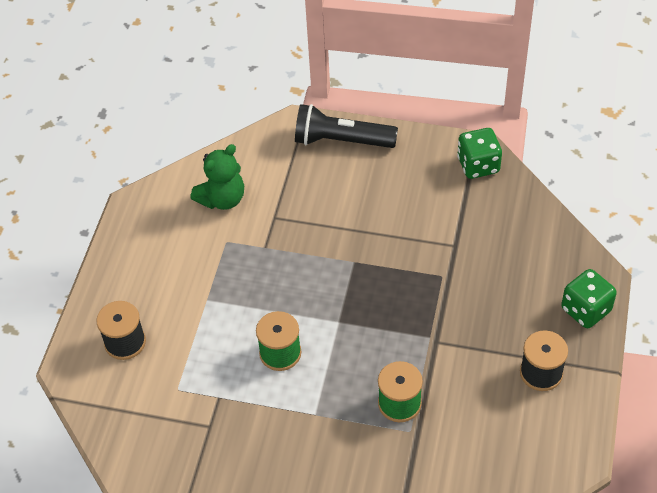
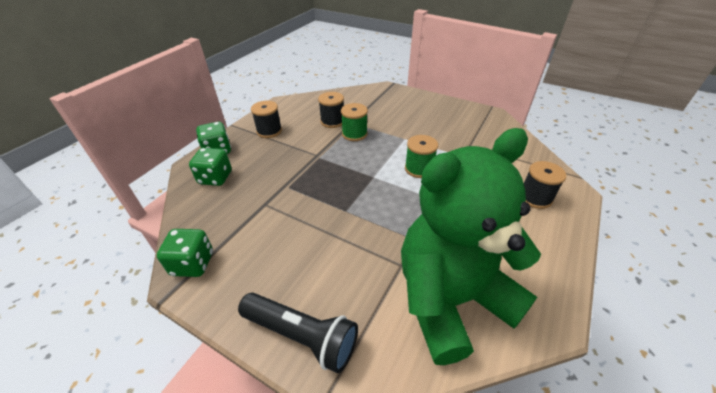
camera: 165 degrees left, 10 degrees down
(222, 199) = (451, 299): green teddy bear -> green teddy bear, size x2.19
(451, 426) = (332, 121): none -> black spool
(546, 264) = (215, 178): none -> green dice

